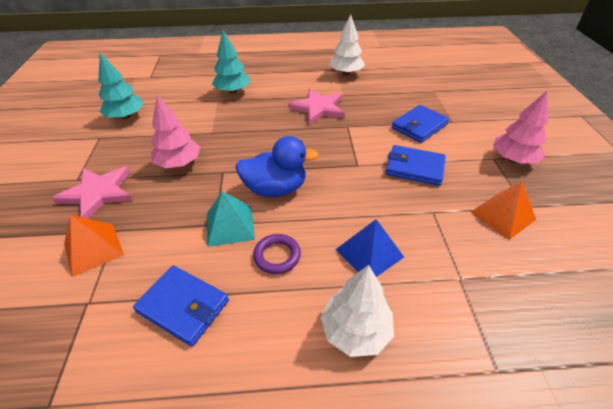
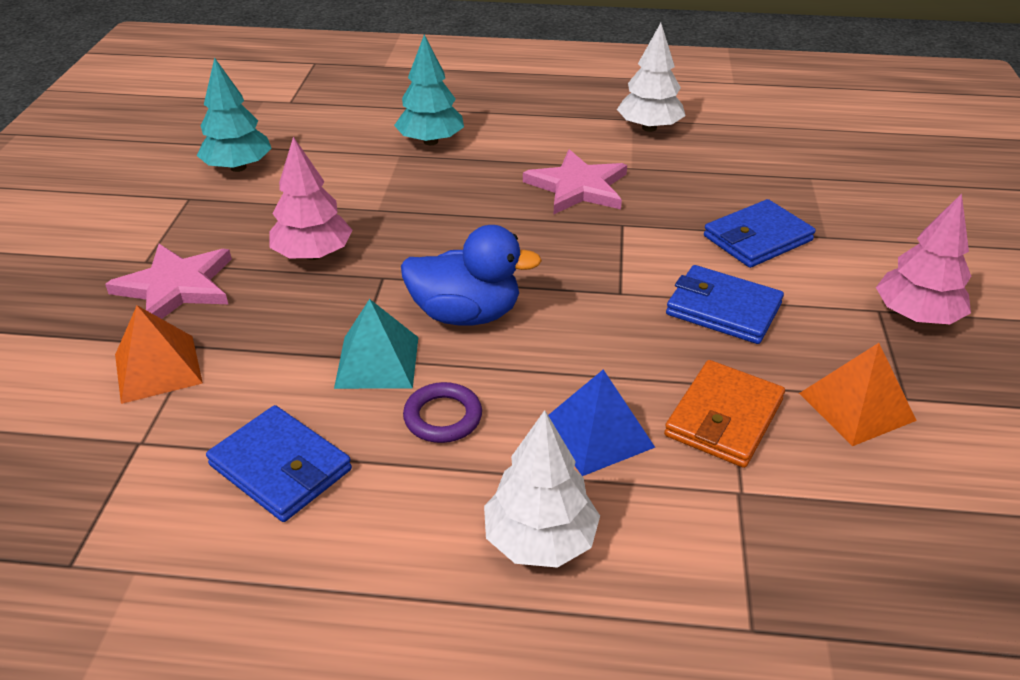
camera: 10 degrees right, 5 degrees down
(436, 232) = (724, 418): none -> orange wallet

